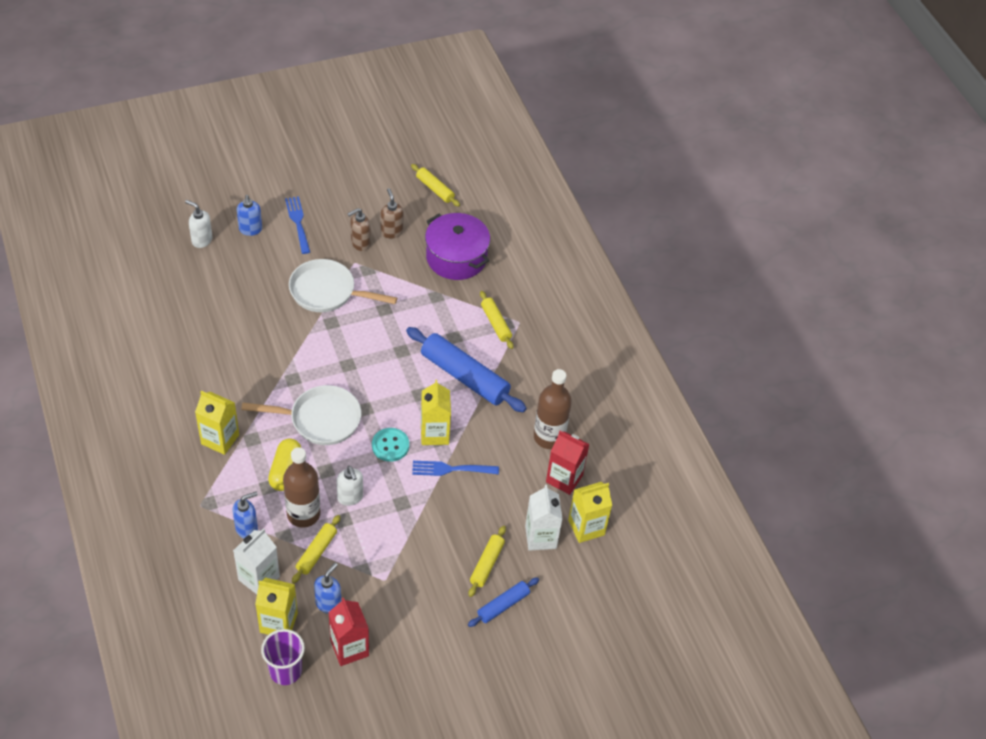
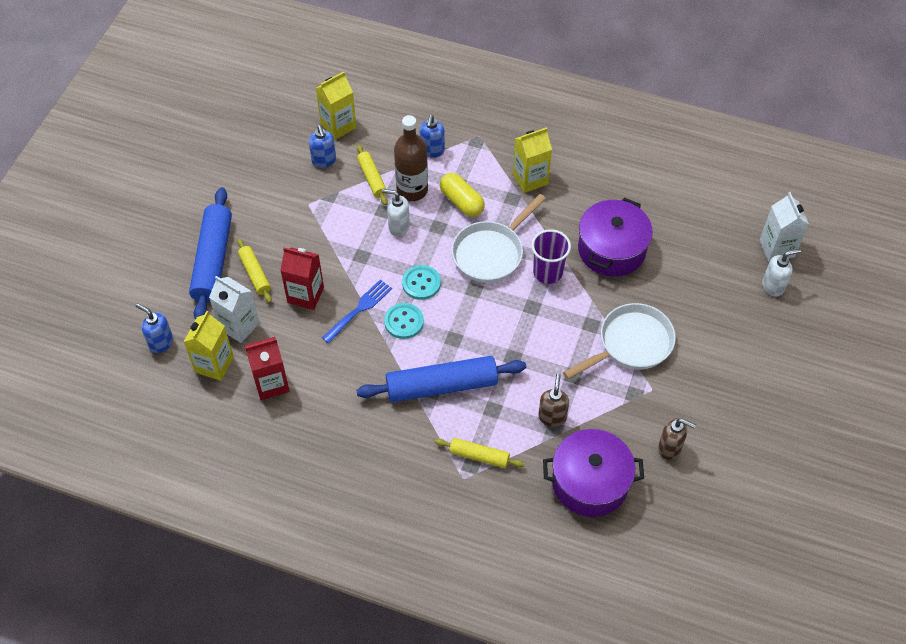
camera: 135 degrees right, 5 degrees up
(249, 347) = (611, 249): none -> purple pot
(250, 230) = (760, 331): blue soap dispenser -> blue soap dispenser (161, 342)
(259, 578) = (384, 135): white carton -> white carton (776, 248)
(285, 671) = (299, 110): purple cup -> purple cup (548, 272)
(298, 223) = (742, 375): blue fork -> none
(349, 648) = (278, 152): red carton -> red carton (305, 295)
(360, 243) = (674, 410): brown soap dispenser -> brown soap dispenser (552, 417)
(434, 433) = (404, 322): yellow carton -> turquoise button
(435, 189) = (703, 532): yellow rolling pin -> none
(503, 605) = (213, 260): blue rolling pin -> blue rolling pin, size x1.91
(549, 437) = (320, 404): brown bottle -> none

